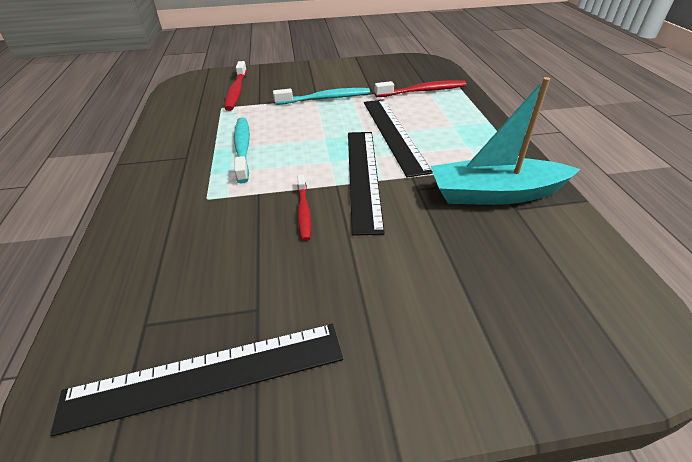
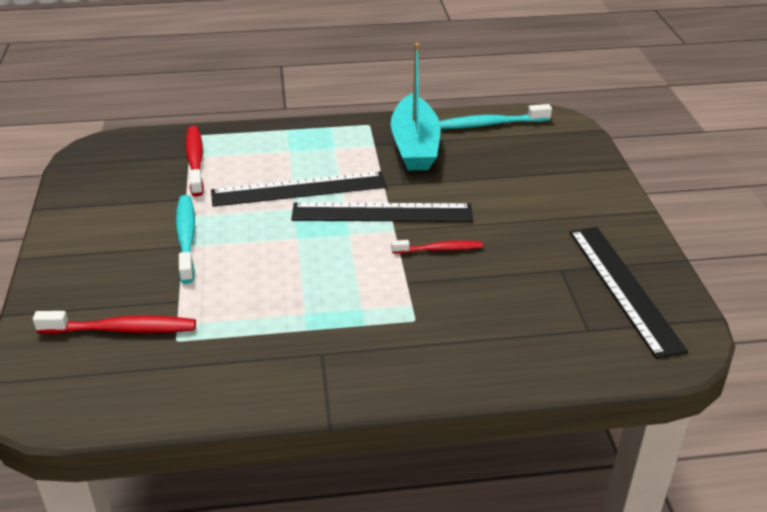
camera: 90 degrees left, 5 degrees down
(243, 148) = (310, 303): turquoise toothbrush -> turquoise toothbrush (490, 124)

